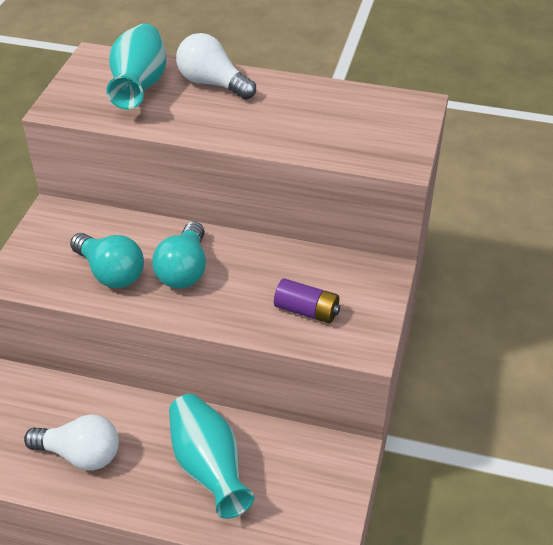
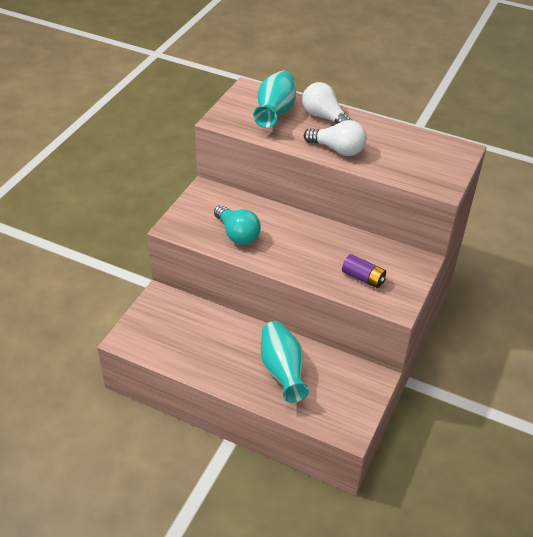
camera: 10 degrees right, 0 degrees up
(80, 454) = (200, 349): white light bulb -> white light bulb (338, 149)
(184, 270) = (286, 239): turquoise light bulb -> none

